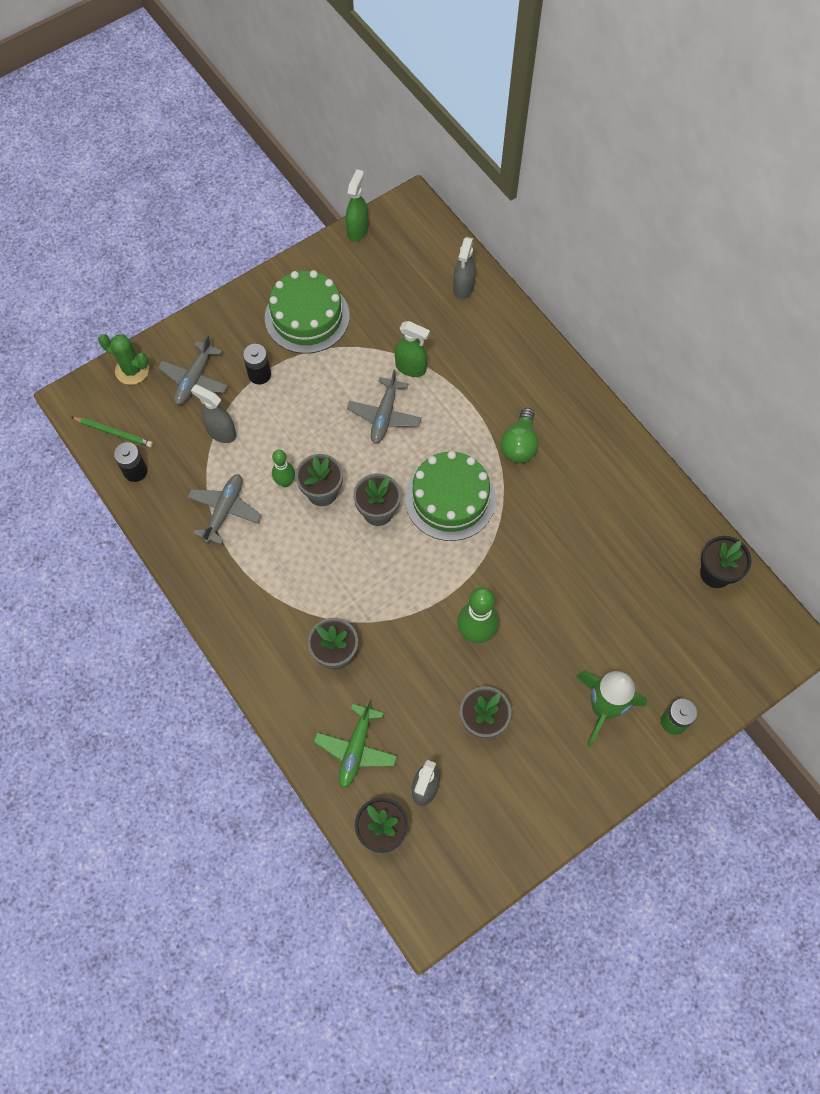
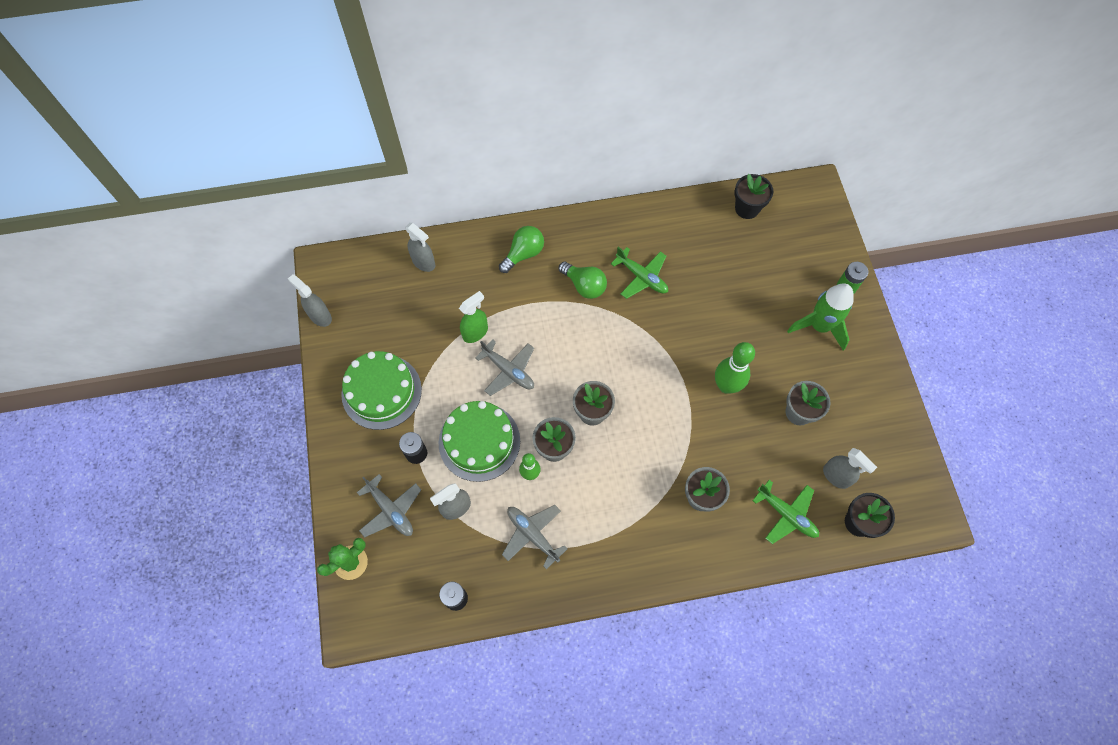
camera: 65 degrees left, 0 degrees up
(113, 433) = (406, 604): green pencil -> none
(357, 230) = (320, 316): green spray bottle -> grey spray bottle
(450, 498) = (606, 354): green cake -> green cake (479, 441)
(524, 372) = (523, 254): none -> green light bulb
(561, 496) = (642, 277): none -> green plane

